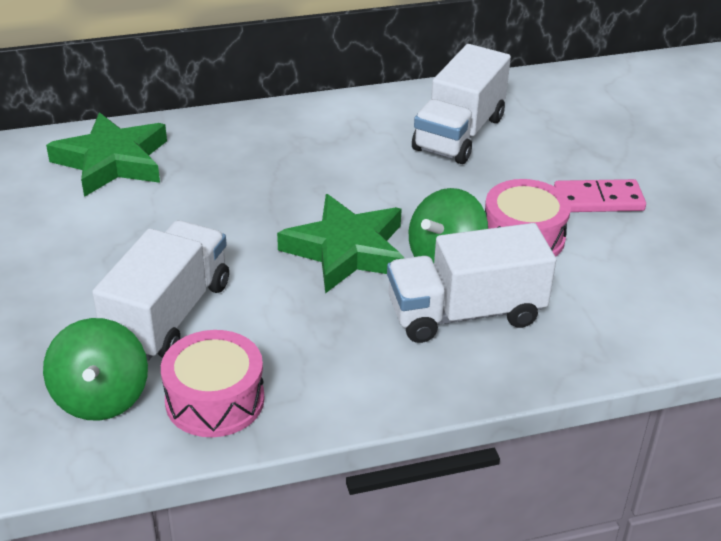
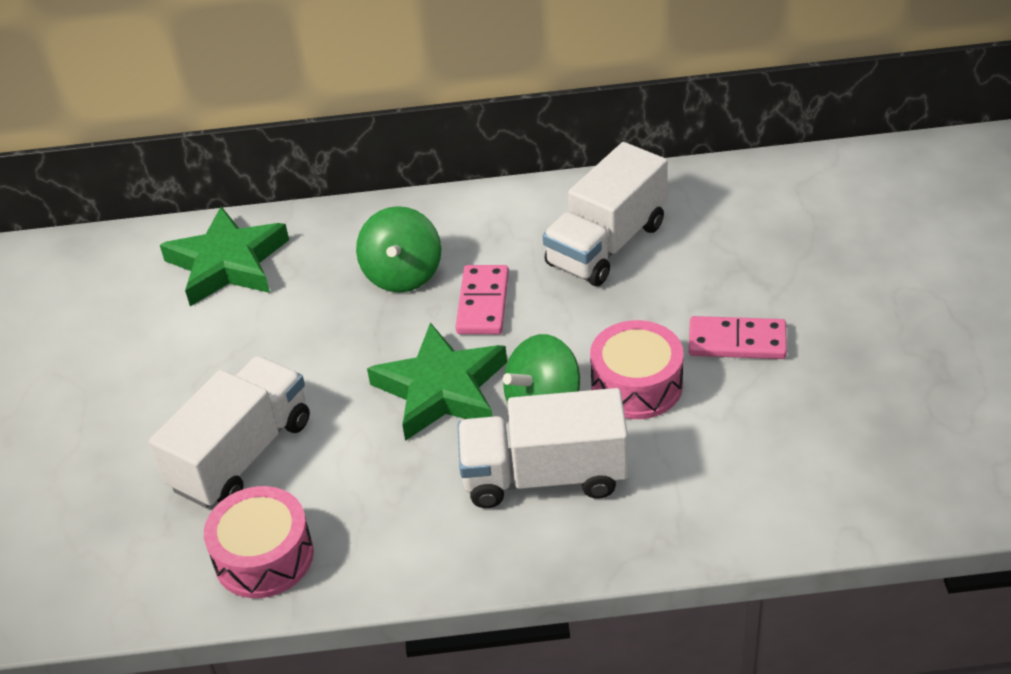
camera: 15 degrees right, 5 degrees up
(101, 397) = (156, 544): green spinning top -> green spinning top (403, 274)
(363, 182) = (482, 303): none -> pink domino

